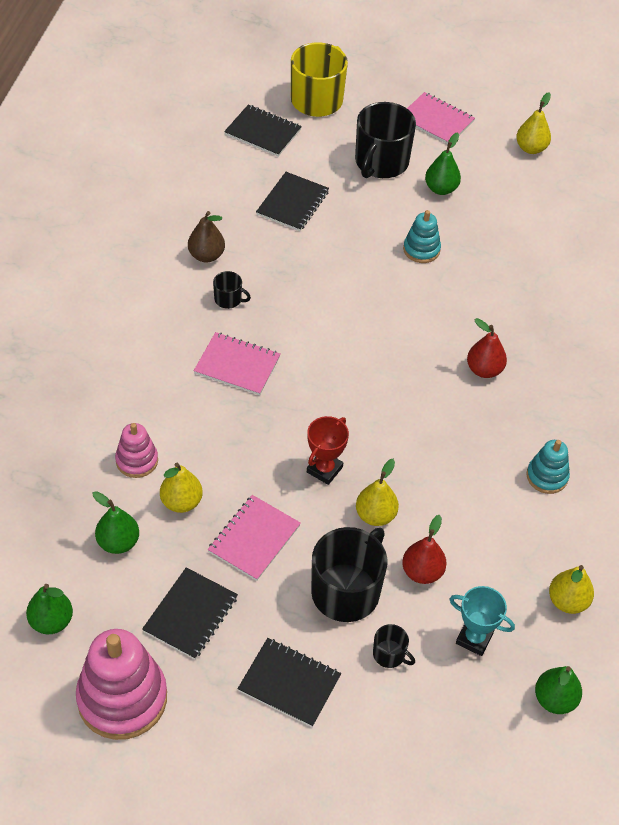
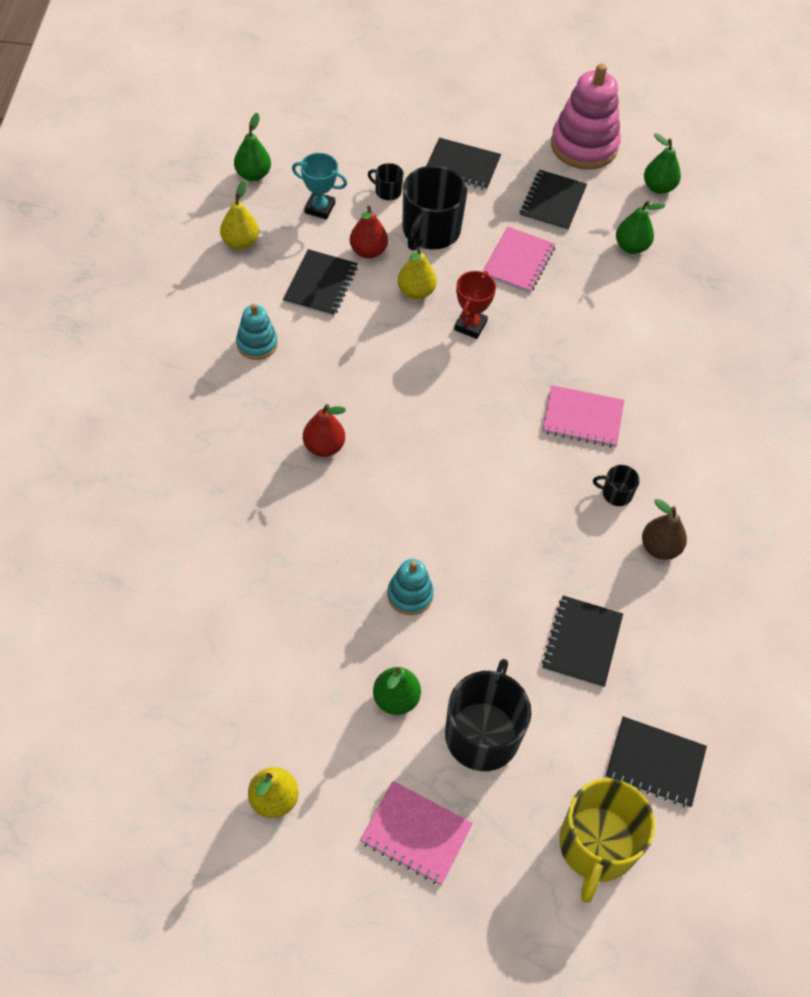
camera: 170 degrees right, 5 degrees up
(137, 460) = (643, 314): pink stacking toy -> none
(181, 502) = (590, 283): yellow pear -> none
(478, 536) = (320, 284): none -> black notebook

